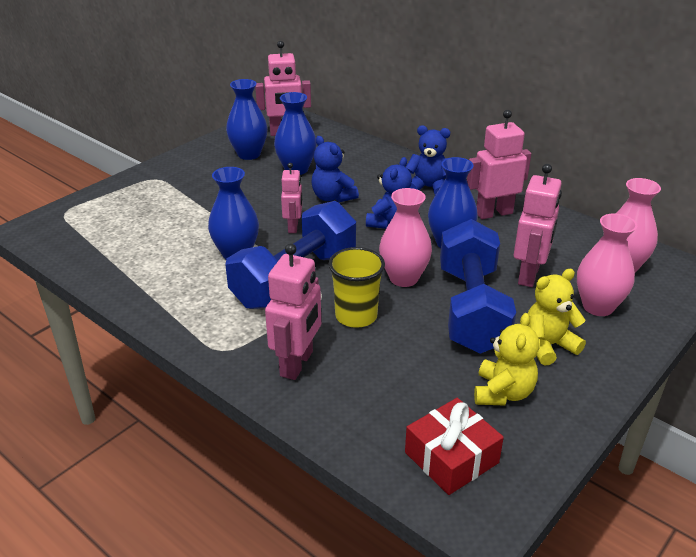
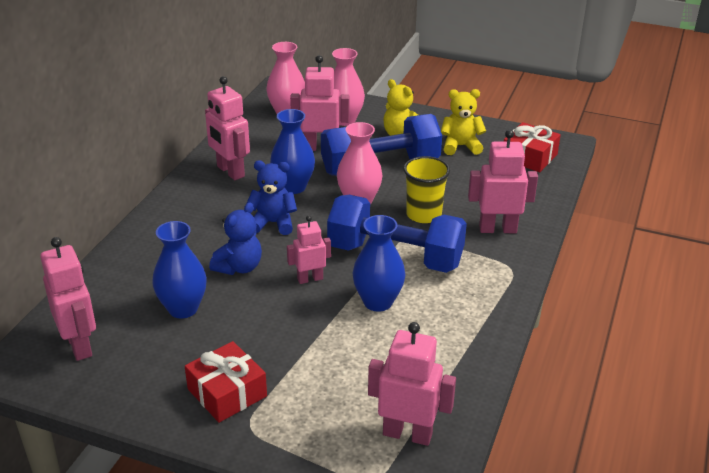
camera: 110 degrees left, 0 degrees up
(84, 234) = (407, 434): none -> pink robot
(193, 175) = (227, 392): none -> red gift
(249, 154) = (153, 360): blue vase -> none
(428, 188) = (195, 212): blue teddy bear -> none

